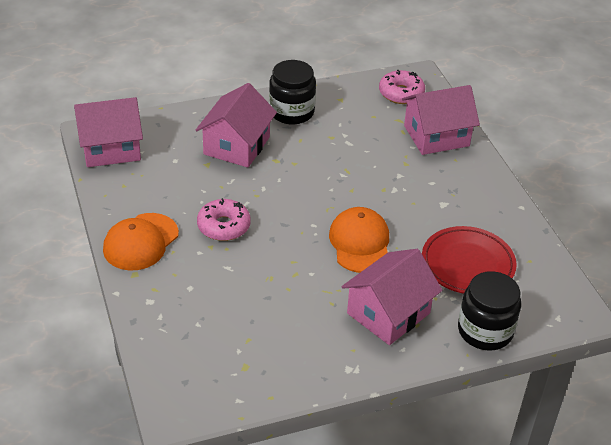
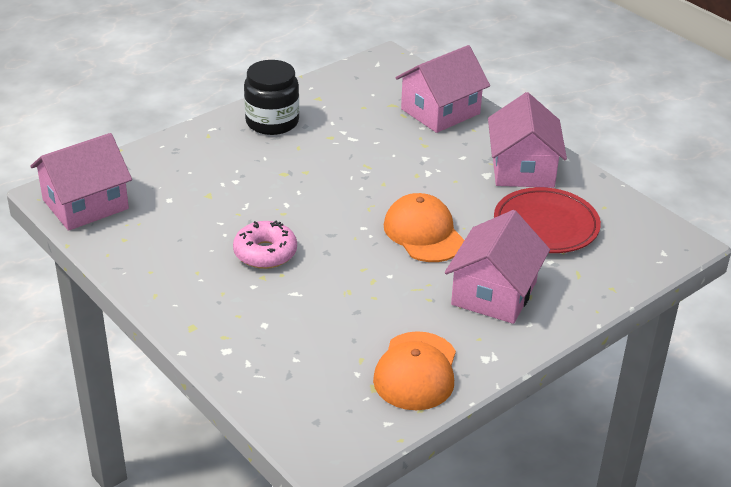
camera: 20 degrees left, 5 degrees down
(141, 242) = (179, 292): orange cap -> orange cap (416, 371)
(237, 145) = (231, 168): pink house -> pink house (522, 168)
(401, 93) = (379, 79): pink donut -> none
(485, 331) = (601, 284): black jar -> none

